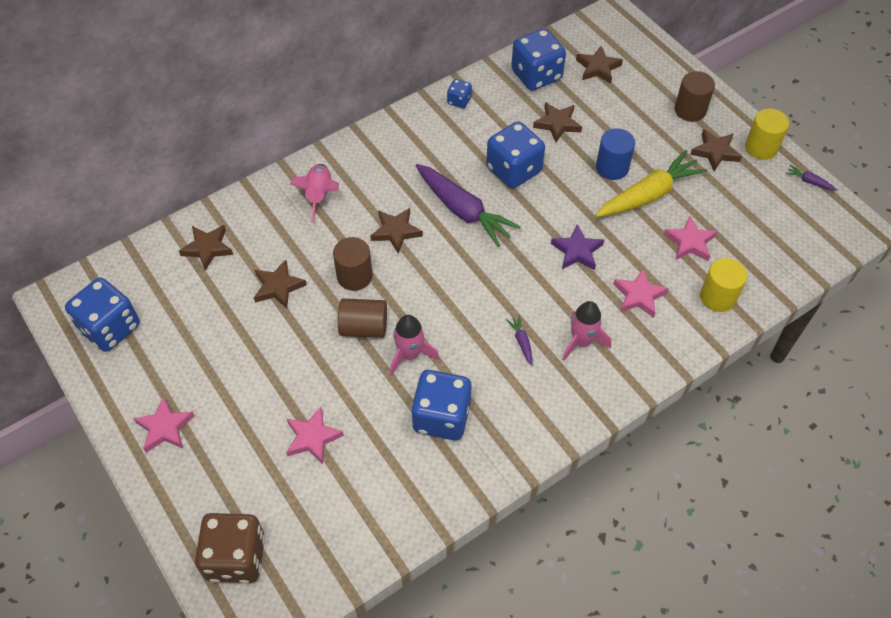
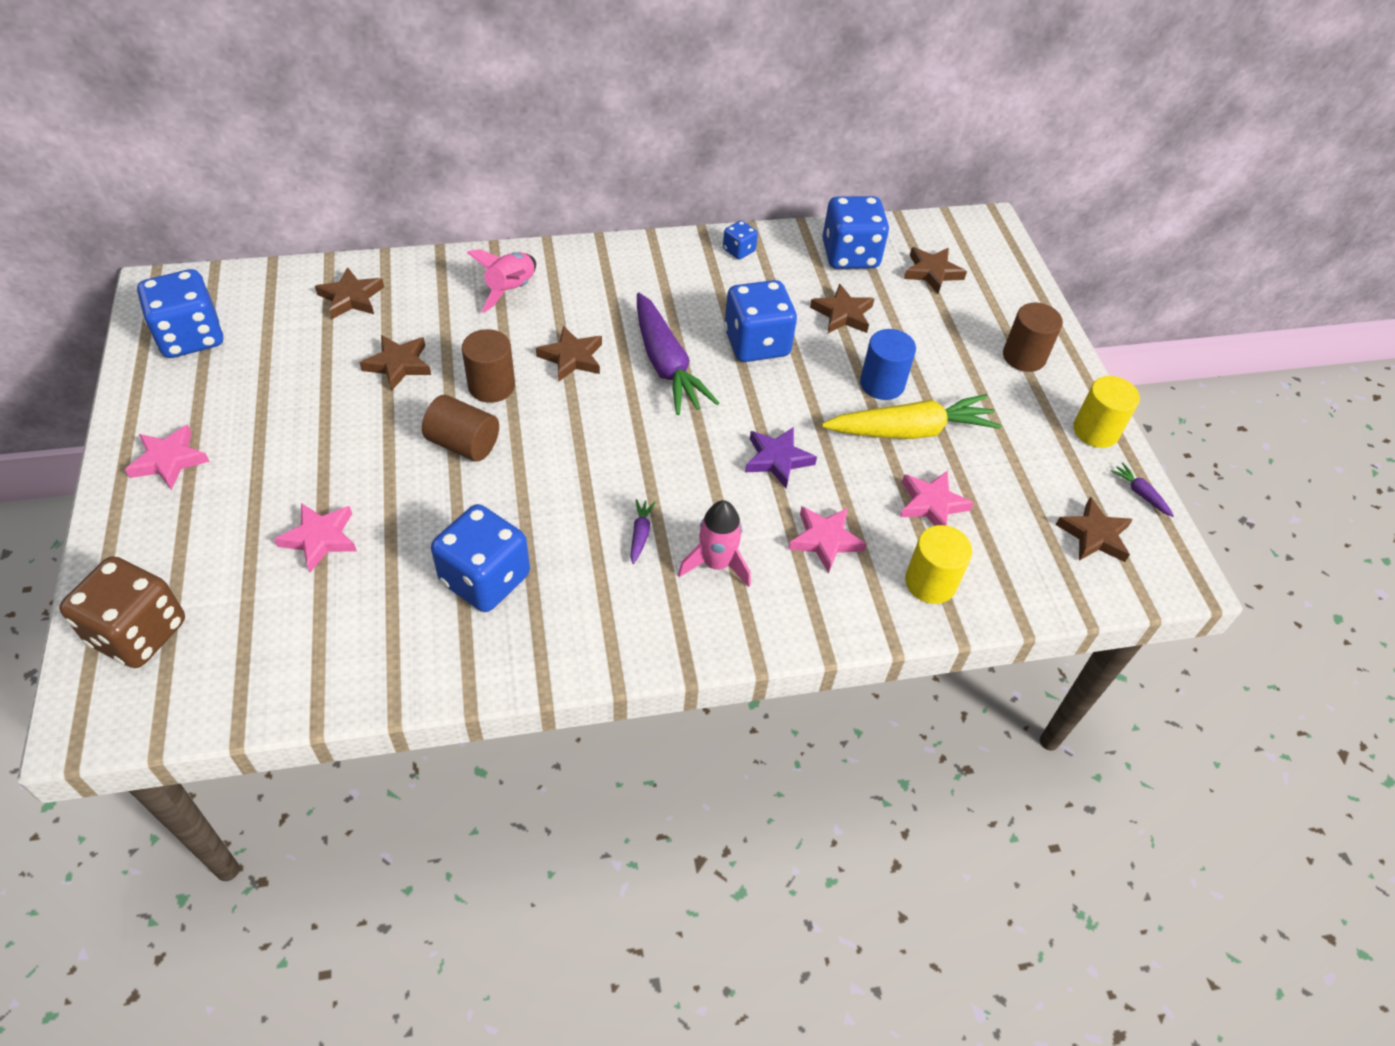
camera: 20 degrees right, 5 degrees down
(410, 354) = (496, 494): pink rocket -> none
(715, 152) = (1029, 414): brown star -> brown star (1094, 535)

